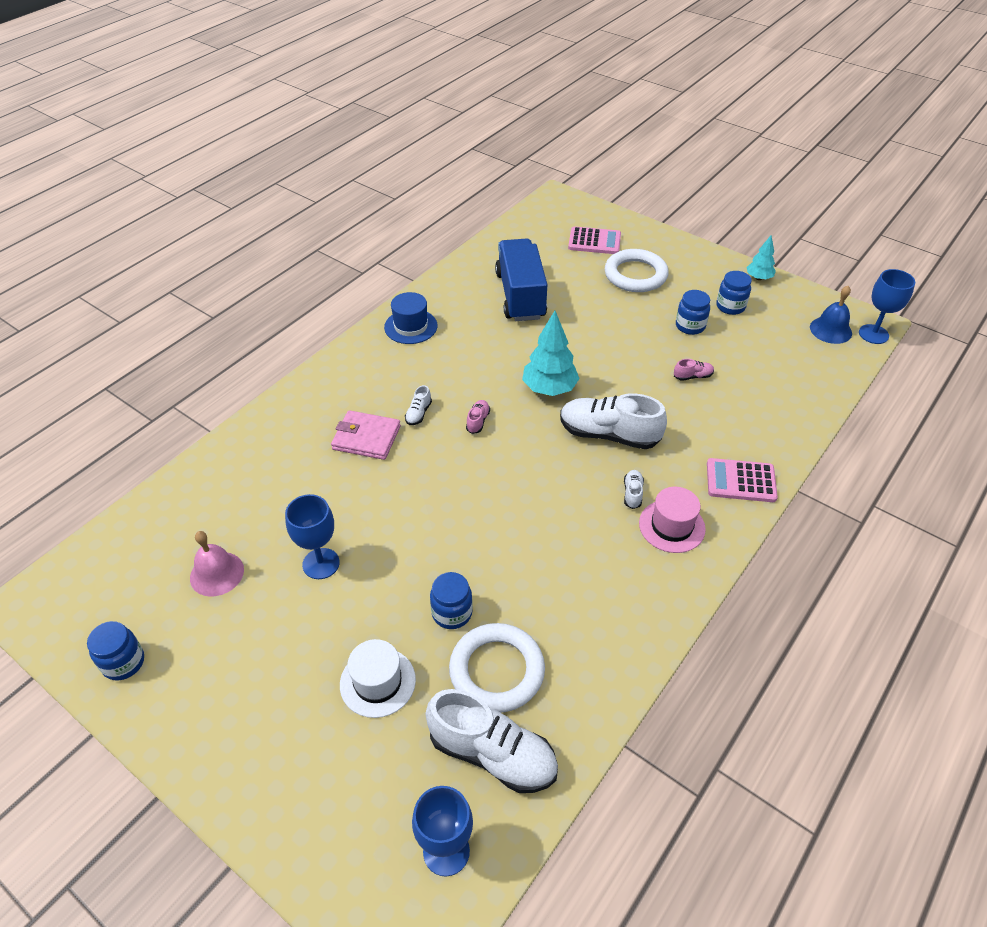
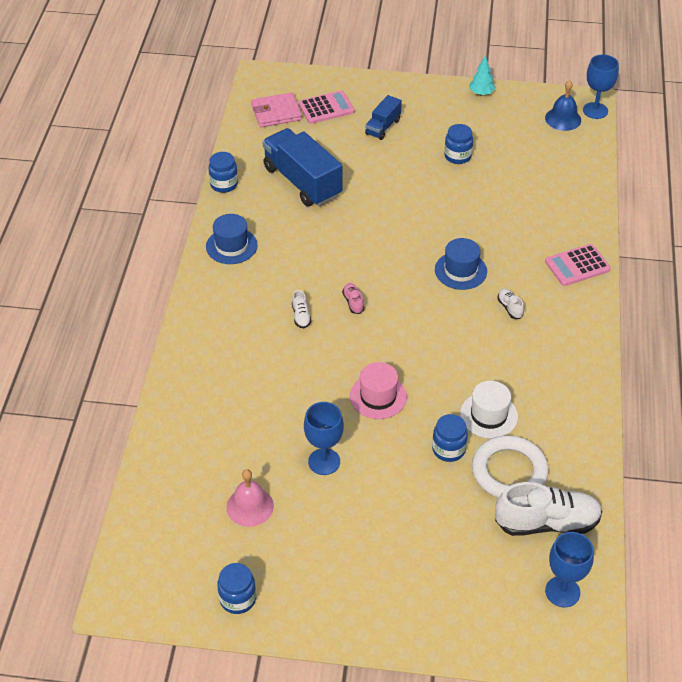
camera: 30 degrees left, 0 degrees up
(366, 438) = (275, 353): pink wallet -> pink wallet (276, 113)
(377, 682) = (435, 518): white hat -> white hat (488, 415)
(549, 389) = (388, 253): turquoise tree -> none
(609, 434) = (460, 270): white shoe -> blue hat
(635, 275) = (383, 127): white ring -> blue truck
(671, 526) = (553, 319): pink hat -> pink hat (378, 396)
(692, 376) = (488, 198): pink shoe -> none
(730, 306) = (476, 127): blue jar -> blue jar (224, 184)

